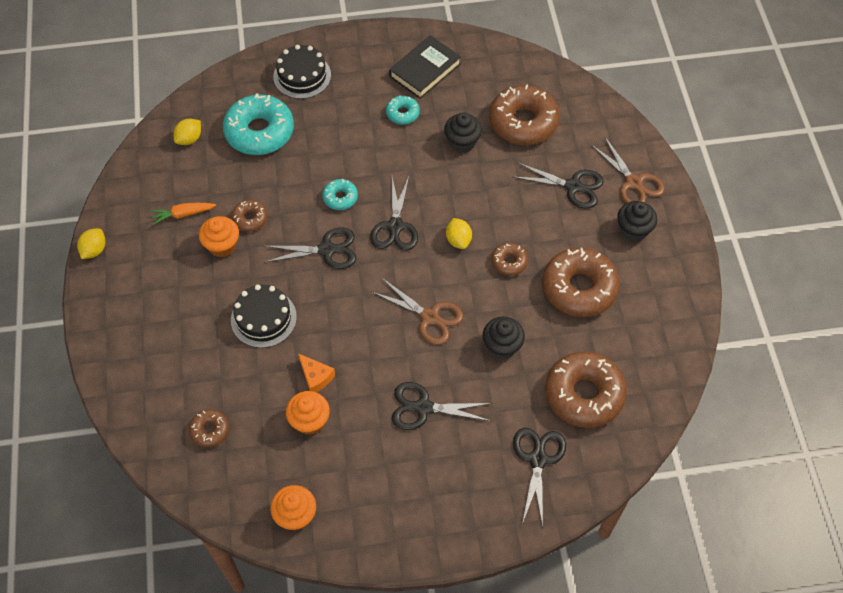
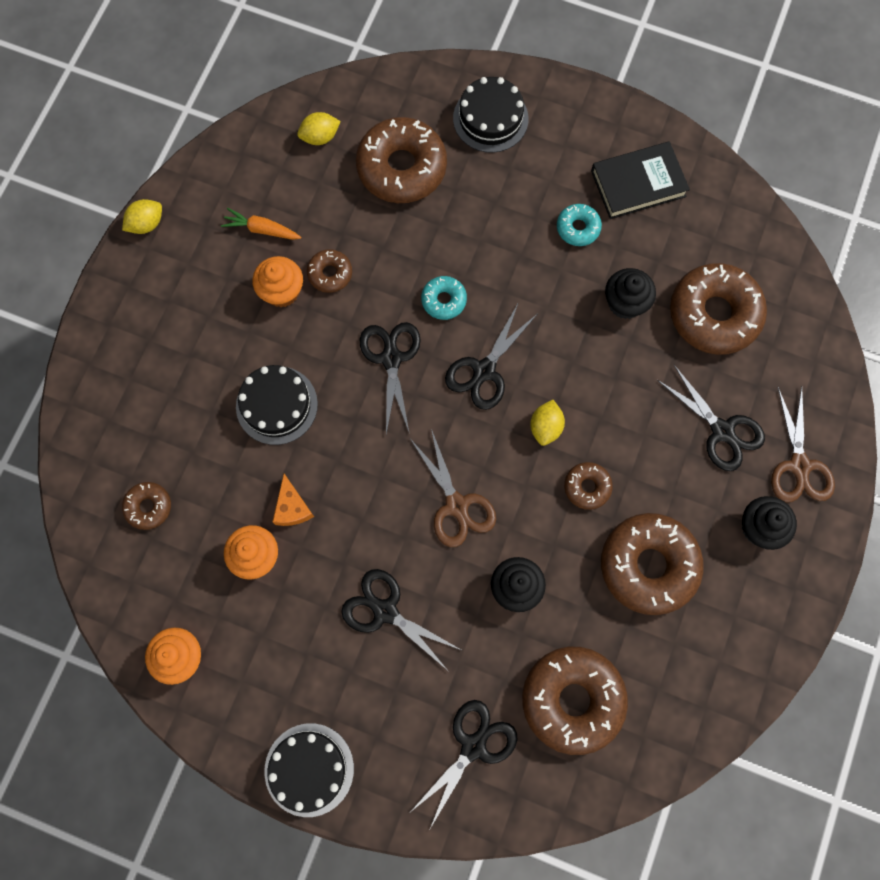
camera: 30 degrees right, 15 degrees up
(259, 132) = (402, 168): turquoise donut -> brown donut
(326, 250) = (391, 358): black scissors -> black scissors turned 120 degrees counterclockwise
(435, 537) = (309, 769): none -> black cake

